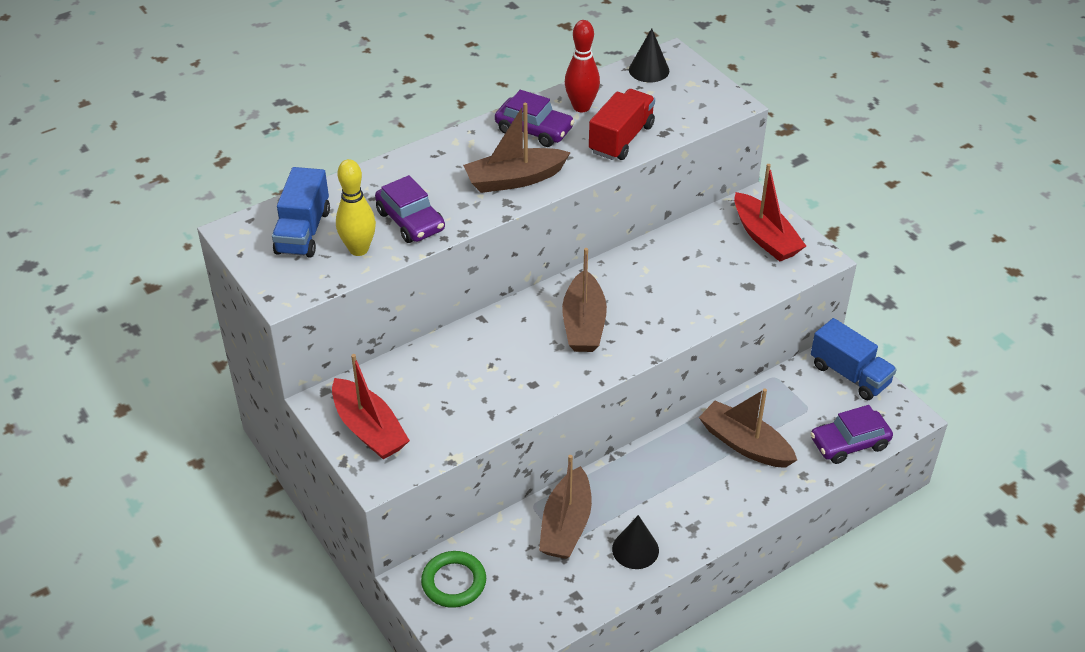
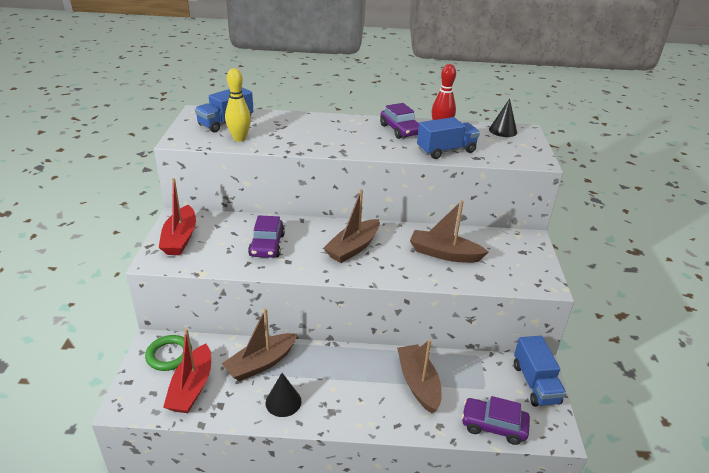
camera: 35 degrees right, 10 degrees down
(410, 221) = (281, 138): purple car -> purple car (267, 245)
(515, 179) = (360, 144): brown boat -> brown boat (444, 254)
(621, 139) = (446, 151): red truck -> blue truck
(765, 237) = (520, 258): red boat -> red boat (192, 387)

